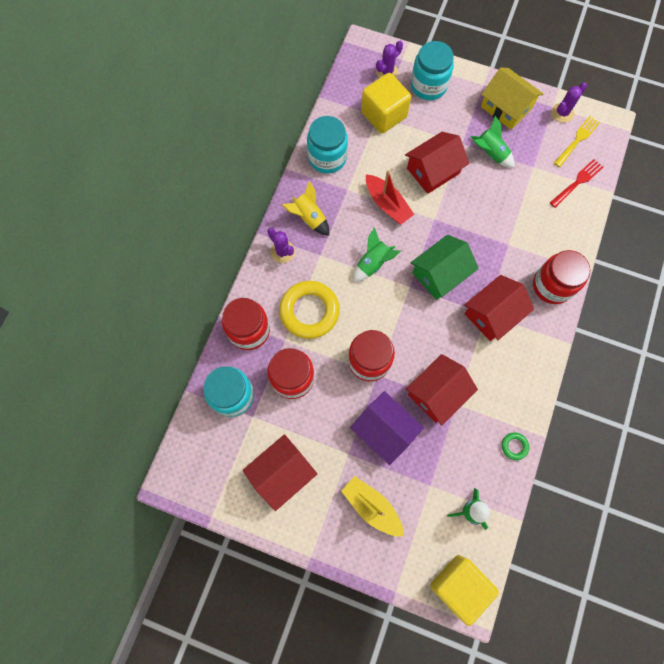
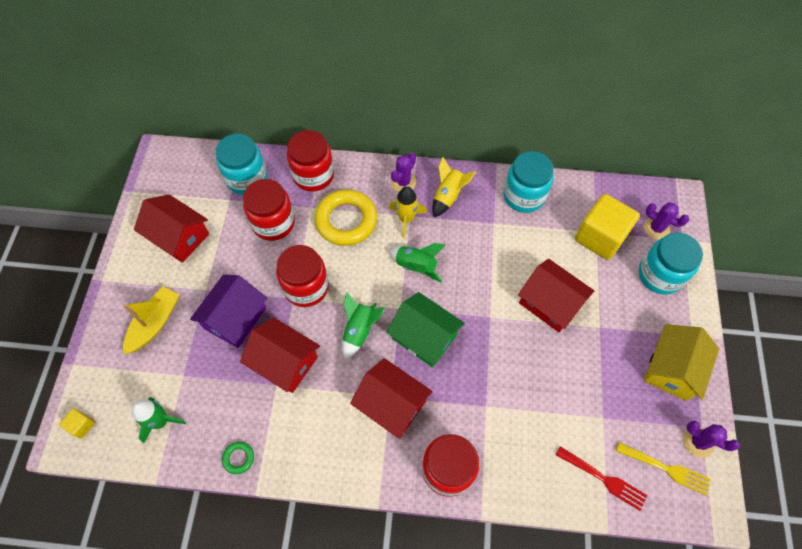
camera: 75 degrees right, 10 degrees down
(322, 259) = (406, 219): none -> yellow rocket
(387, 204) = (490, 265): red boat -> none
(458, 585) = (82, 425): yellow cube -> yellow cube, size x0.43
(490, 153) = (599, 362): green rocket -> green rocket (359, 330)

